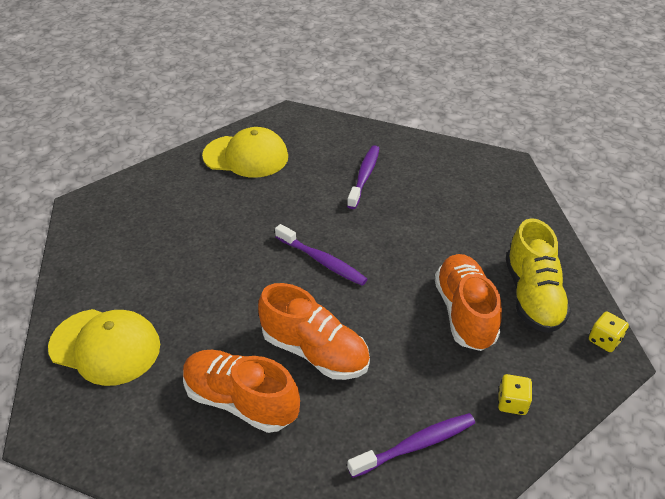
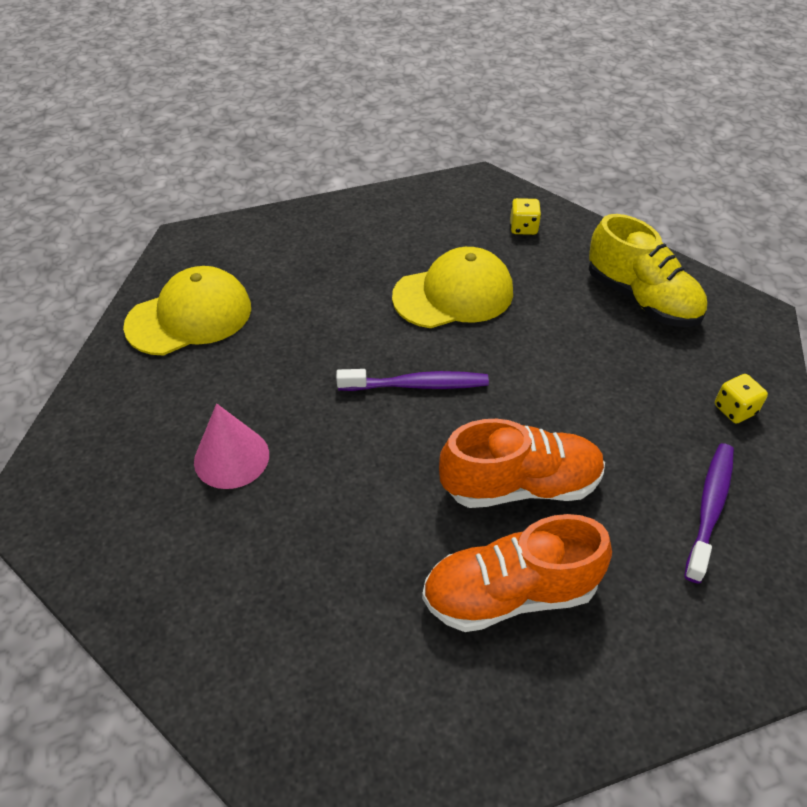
camera: 40 degrees left, 5 degrees up
(105, 346) = (282, 654): yellow cap -> yellow cap (454, 294)
(187, 239) = (231, 457): none -> pink cone
(364, 176) = (355, 267): purple toothbrush -> none
(464, 312) = (606, 351): orange shoe -> none
(604, 340) = (736, 304): yellow dice -> yellow dice (523, 228)

